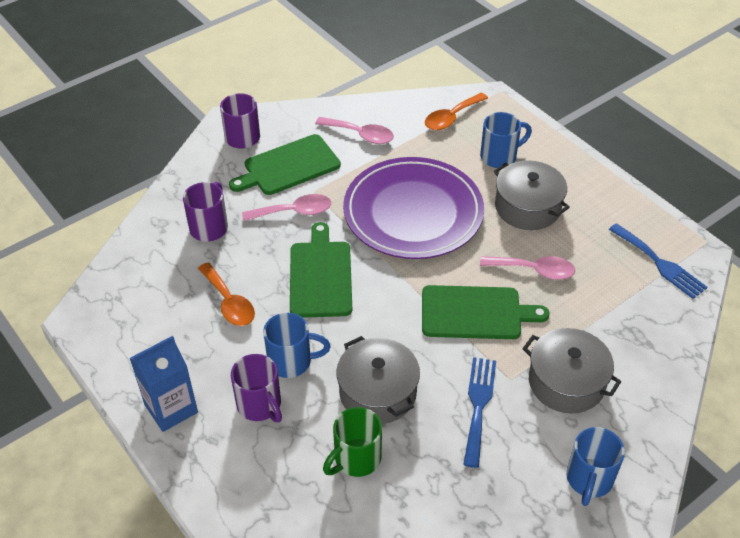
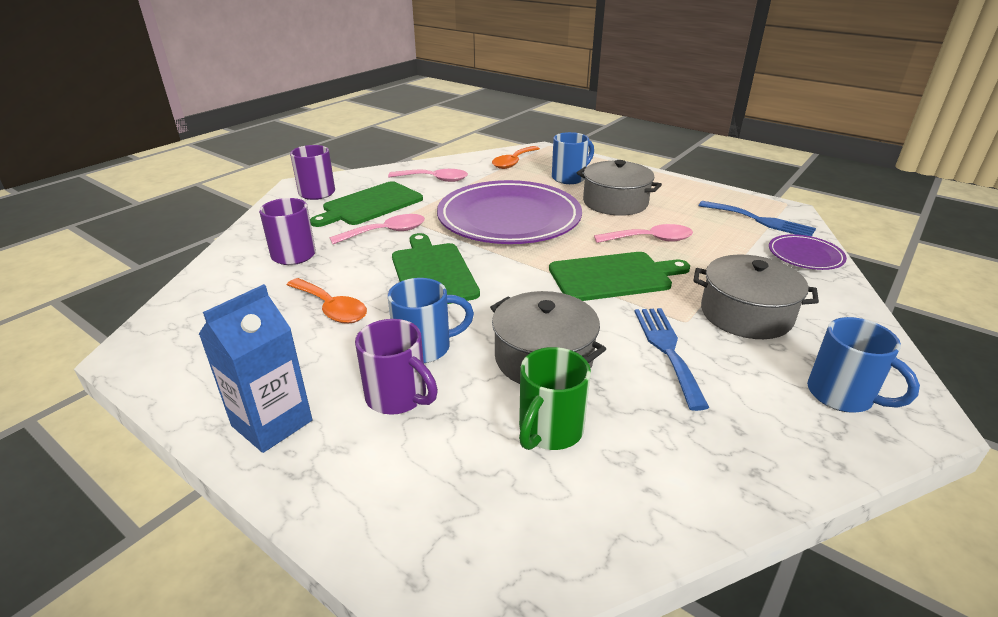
camera: 15 degrees left, 15 degrees down
(589, 480) = (842, 395): blue mug -> blue mug turned 45 degrees counterclockwise
(670, 322) = (805, 255): none -> purple plate

